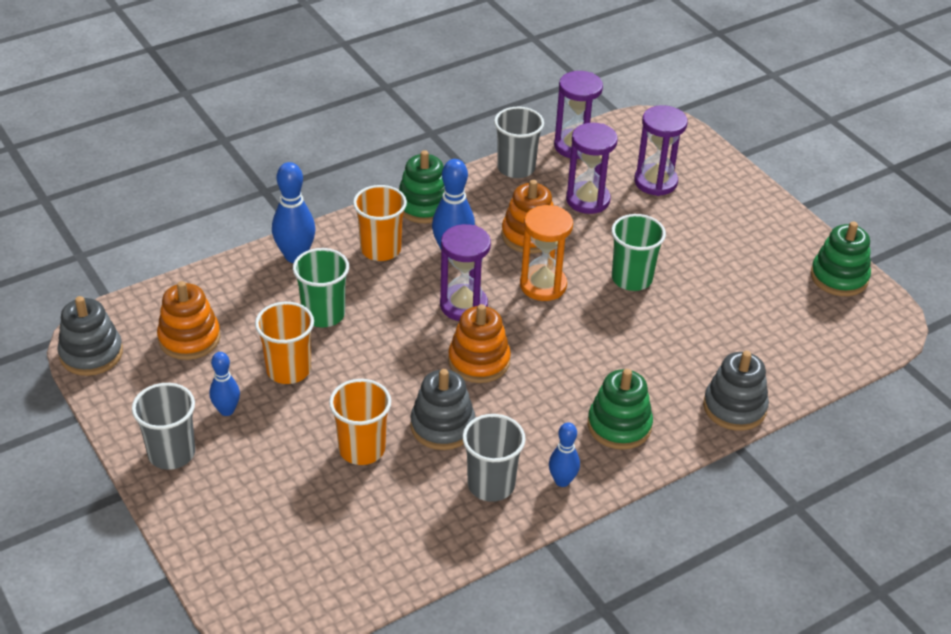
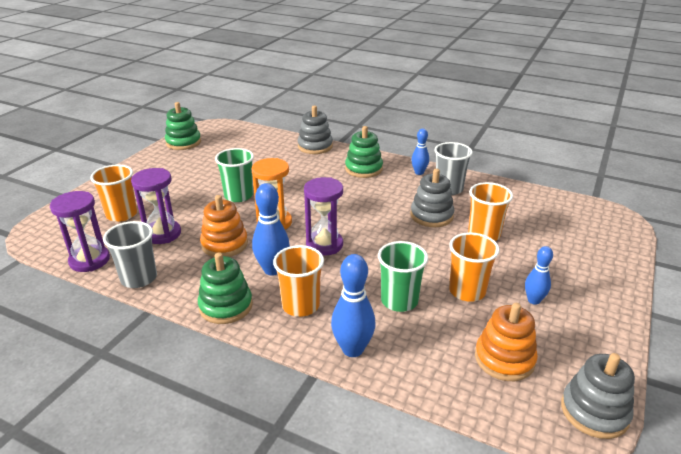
camera: 120 degrees left, 10 degrees down
(171, 453) = (596, 305): grey cup -> none
(479, 361) = (367, 222): orange stacking toy -> none
(655, 182) = (121, 214): purple hourglass -> orange cup

